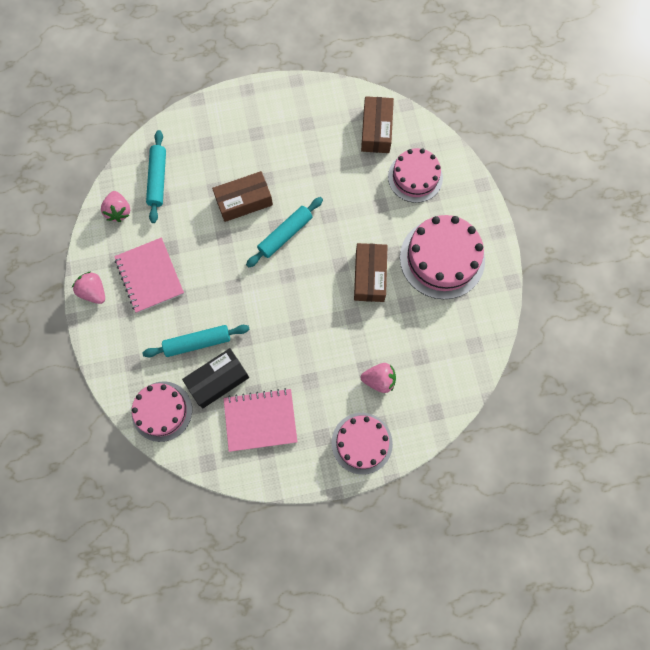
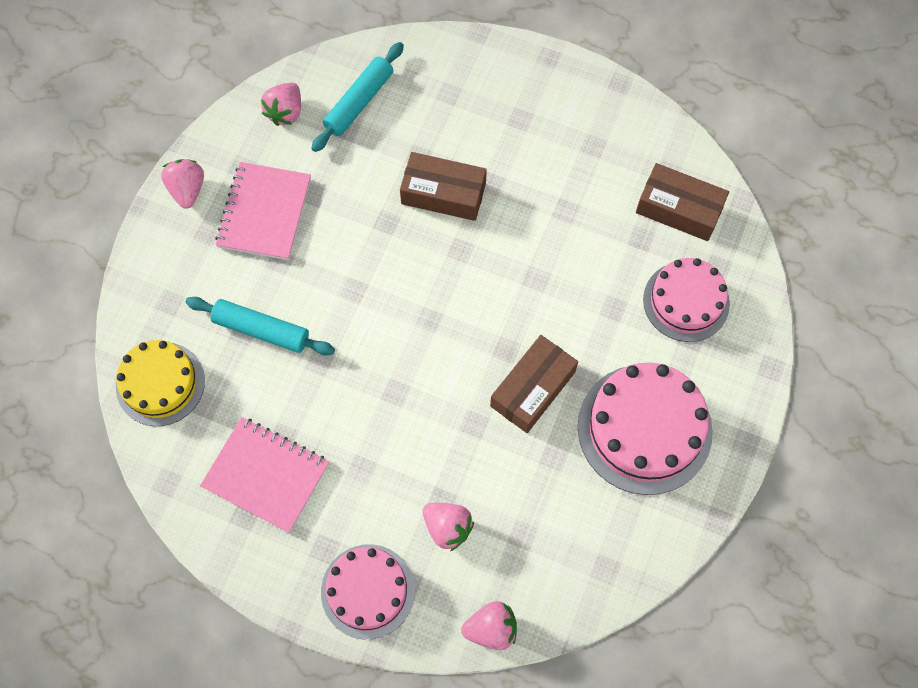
camera: 35 degrees right, 5 degrees down
(162, 411) = (160, 383): pink cake -> yellow cake
(218, 380) = (251, 391): black box -> none
(285, 234) = (464, 267): turquoise rolling pin -> none
(376, 130) = (679, 209): brown box -> brown box turned 75 degrees clockwise
(440, 417) = (491, 629): none -> pink strawberry

